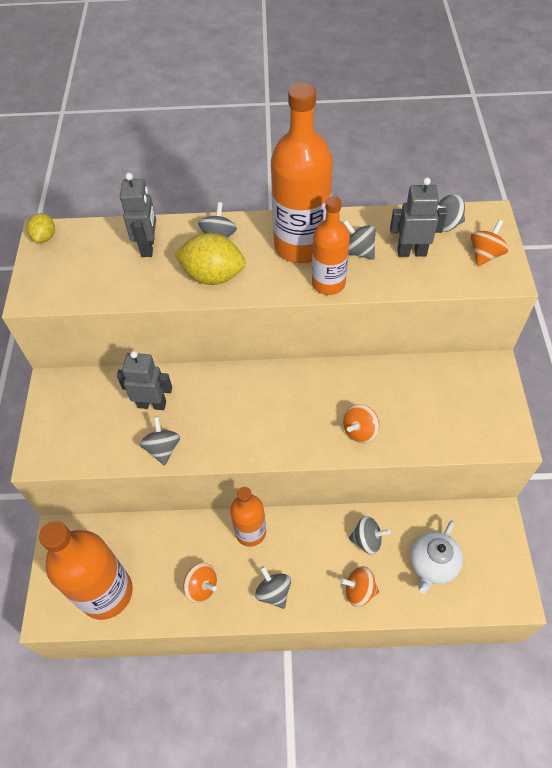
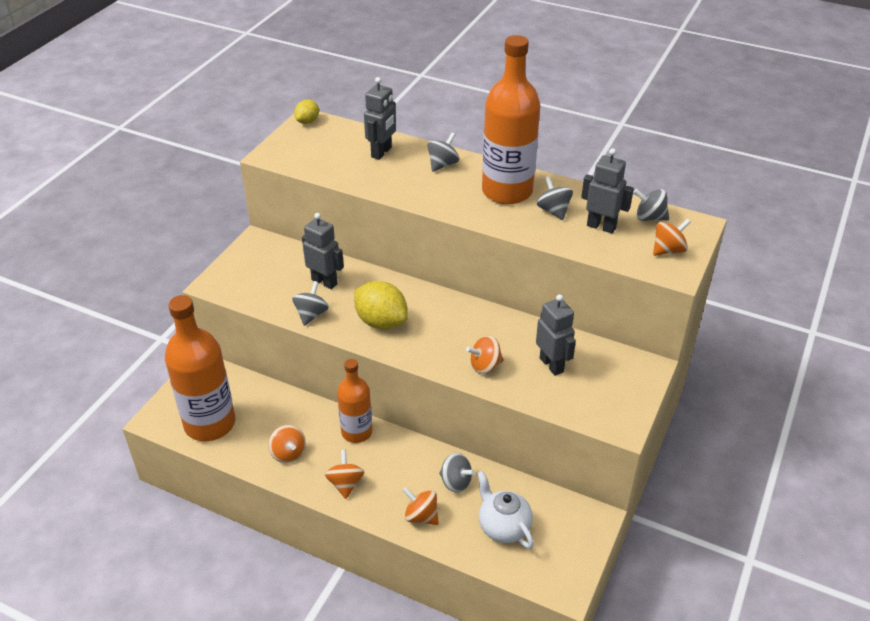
camera: 25 degrees right, 15 degrees down
(213, 276) = (418, 187): yellow lemon -> yellow lemon (381, 322)
(273, 592) = (345, 484): grey spinning top -> orange spinning top
(328, 283) = (510, 224): orange bottle -> none
(415, 402) = (552, 365): none -> grey robot
(432, 564) = (503, 527): white teapot -> white teapot turned 90 degrees clockwise

